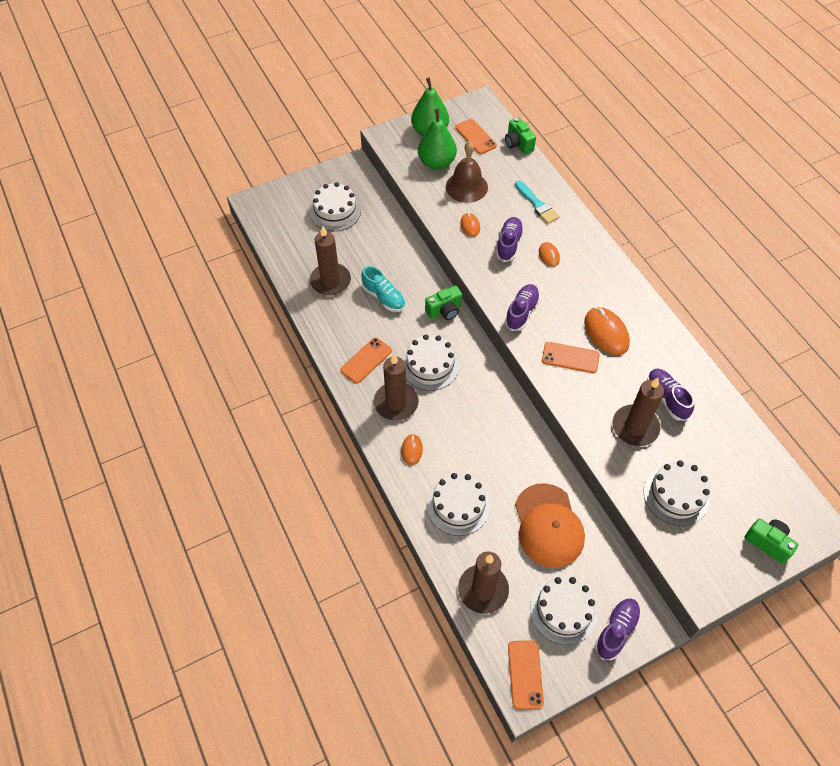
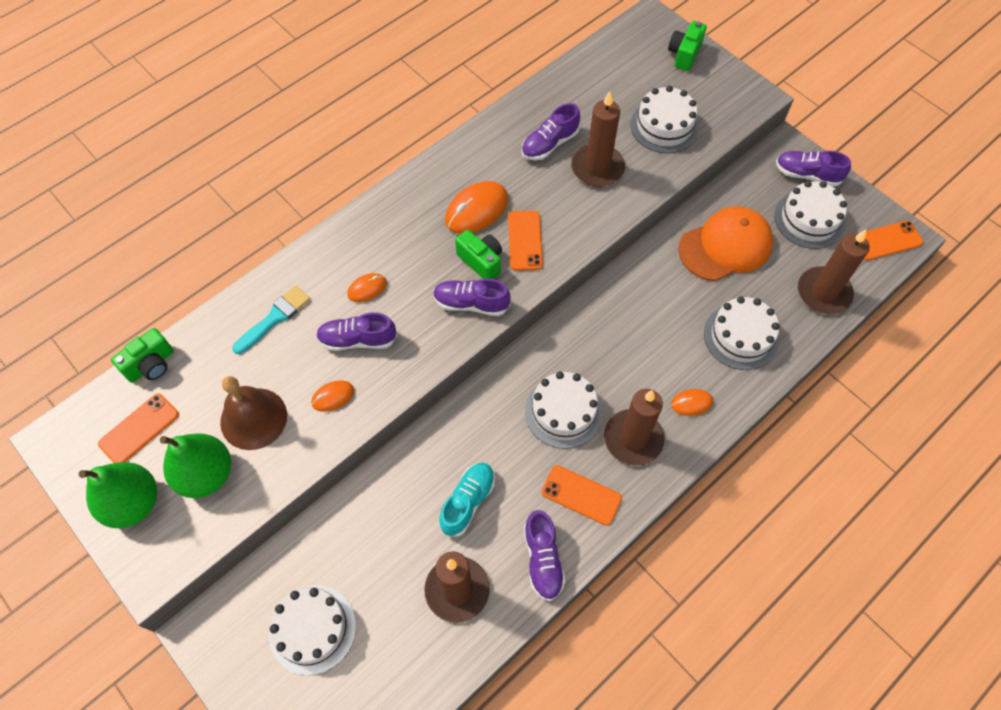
camera: 105 degrees left, 5 degrees up
(332, 328) = (543, 559): none -> purple shoe
(444, 311) = (469, 415): green camera -> green camera (481, 261)

